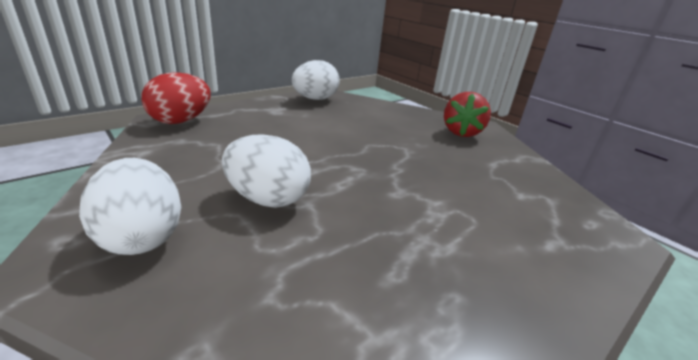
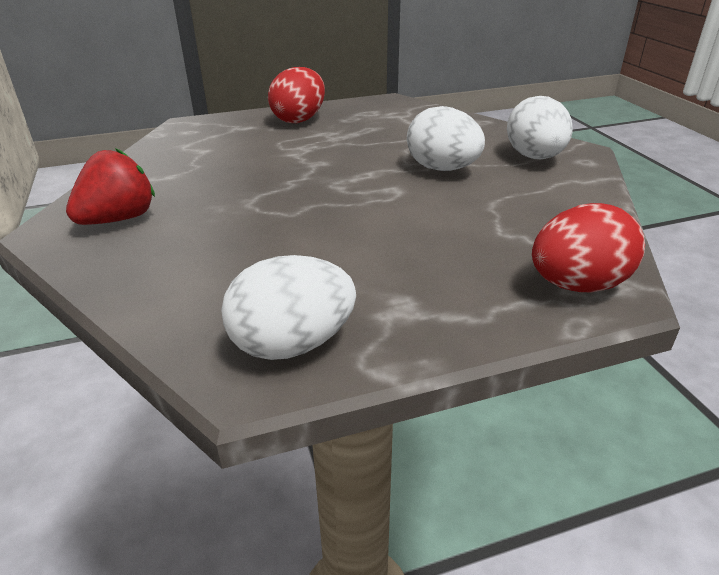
camera: 155 degrees left, 5 degrees up
(516, 277) = (299, 120): none -> red egg

